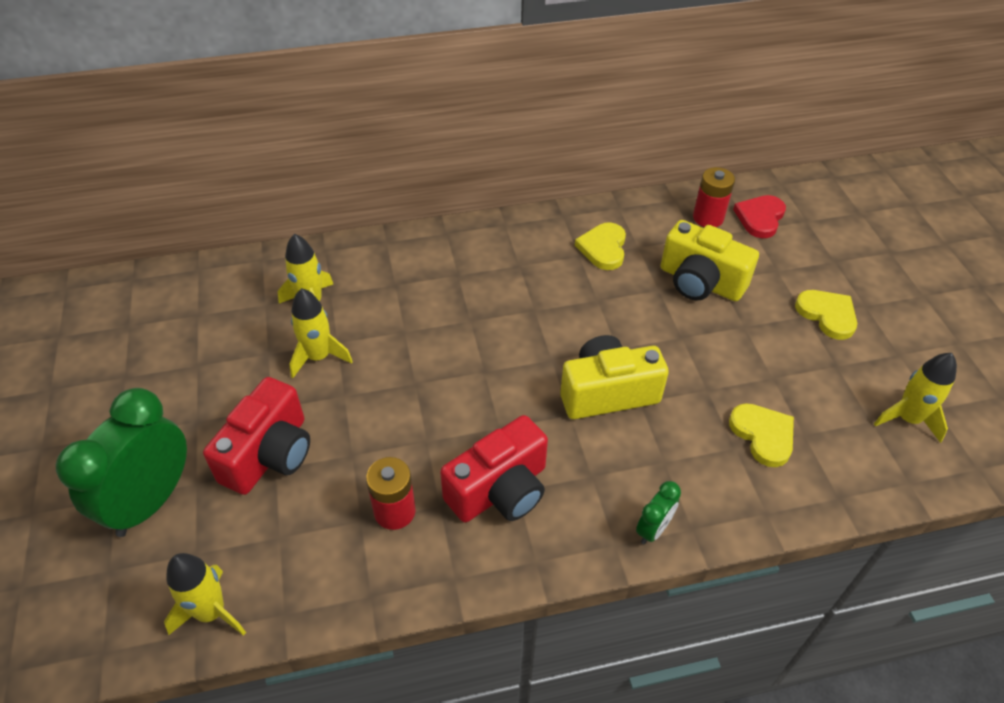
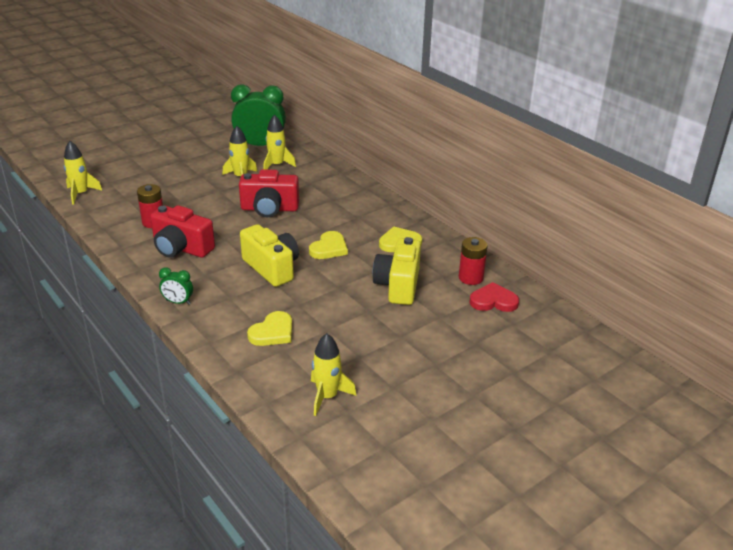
camera: 65 degrees right, 15 degrees down
(151, 501) = (131, 164): green clock -> green clock (260, 145)
(270, 454) = (171, 182): red camera -> red camera (269, 209)
(827, 315) = (409, 346): yellow heart -> yellow heart (329, 248)

